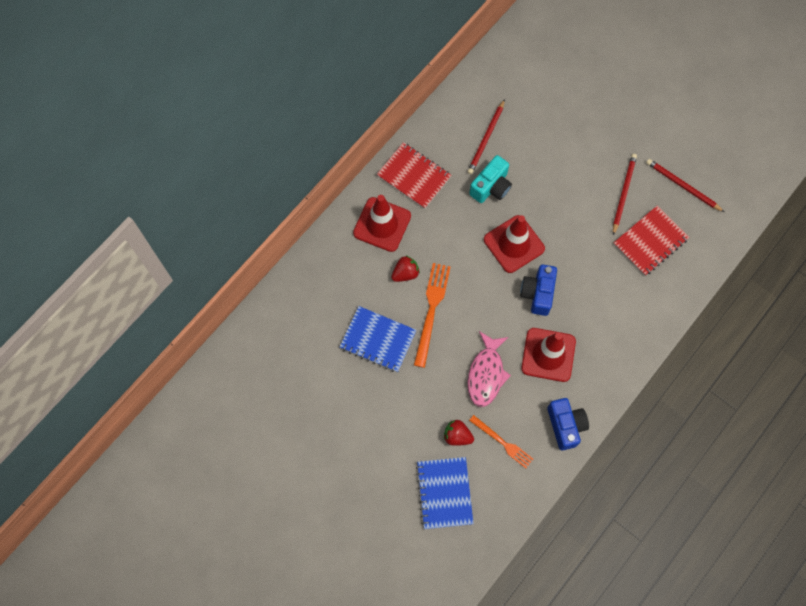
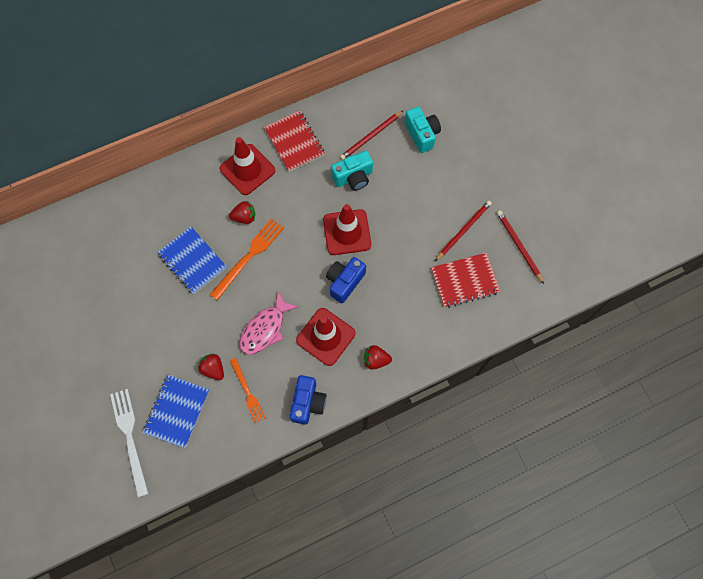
camera: 25 degrees right, 0 degrees up
(413, 540) = (130, 438): none -> white fork
(534, 116) = (422, 134): none -> turquoise camera
(607, 355) = (376, 360): none -> red strawberry

